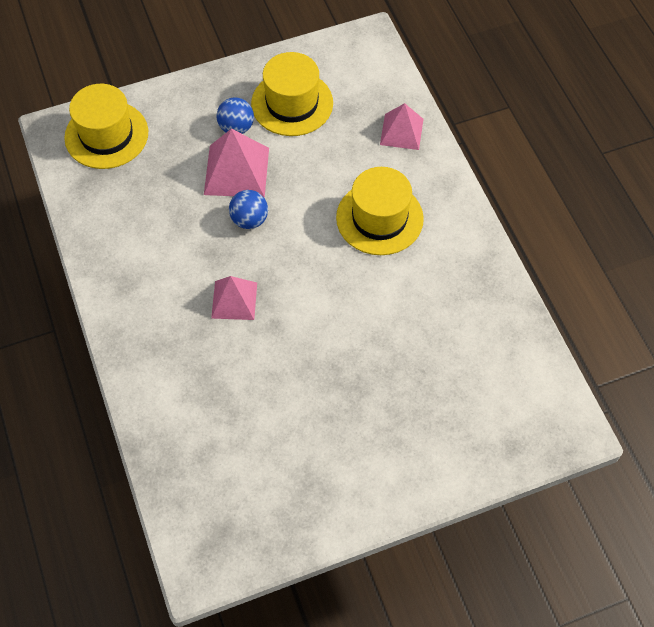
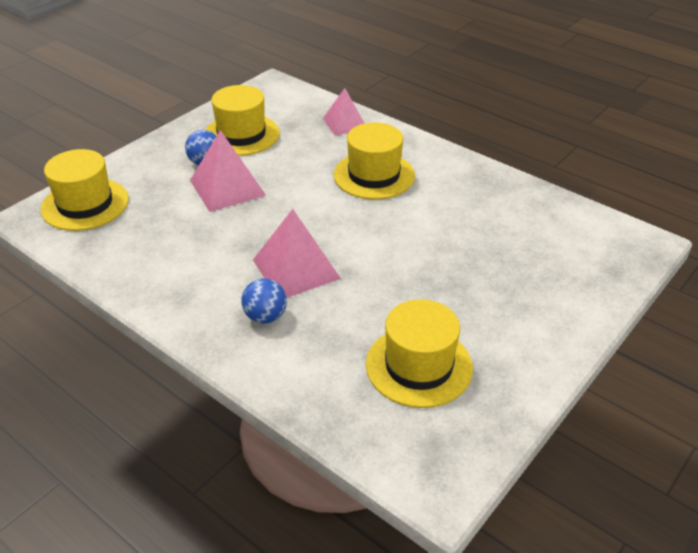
camera: 30 degrees left, 20 degrees down
(234, 300) = (296, 269): pink pyramid -> pink pyramid, size x1.51
(249, 220) = (265, 213): blue ball -> blue ball (265, 316)
(263, 454) = (419, 366): none -> yellow hat

